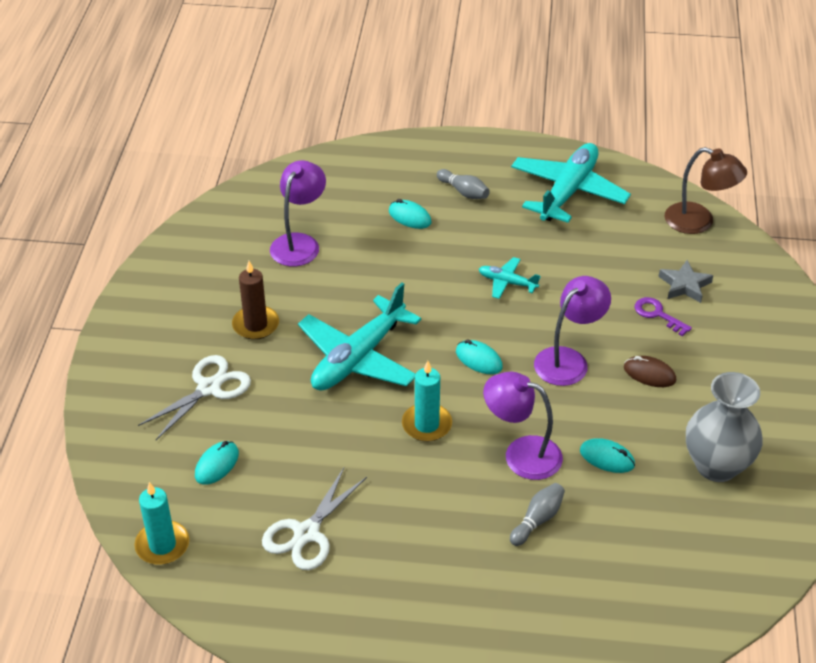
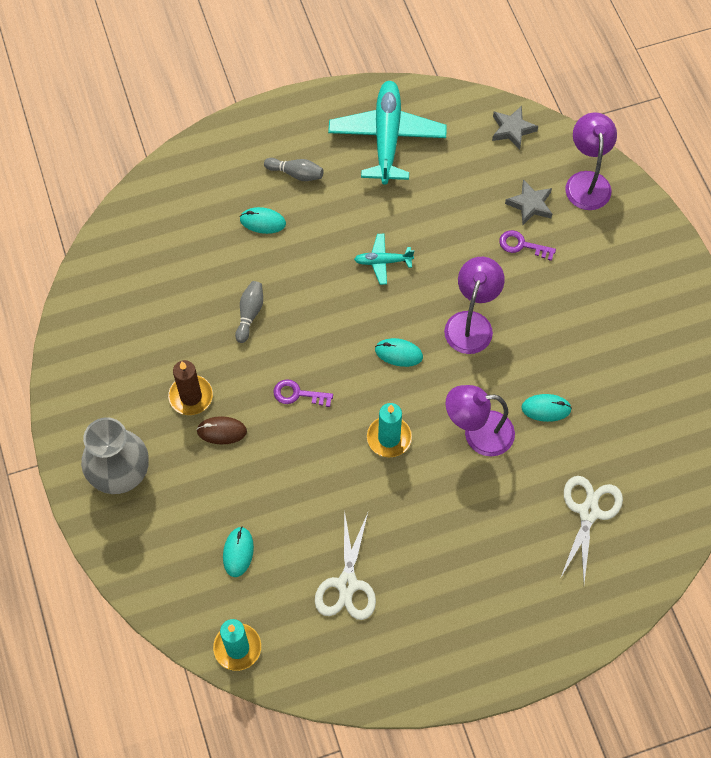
camera: 25 degrees left, 20 degrees up
(209, 388) = (187, 479): white scissors -> white scissors (588, 512)
(299, 243) = (180, 291): purple lamp -> purple lamp (587, 182)
(358, 358) = (298, 394): turquoise plane -> purple key
(537, 520) = (520, 491): grey bowling pin -> grey bowling pin (250, 314)
(649, 374) = (542, 310): brown mouse -> brown mouse (222, 431)
(699, 222) = (512, 129): brown lamp -> grey star
(716, 466) = (632, 380): grey vase -> grey vase (121, 475)

